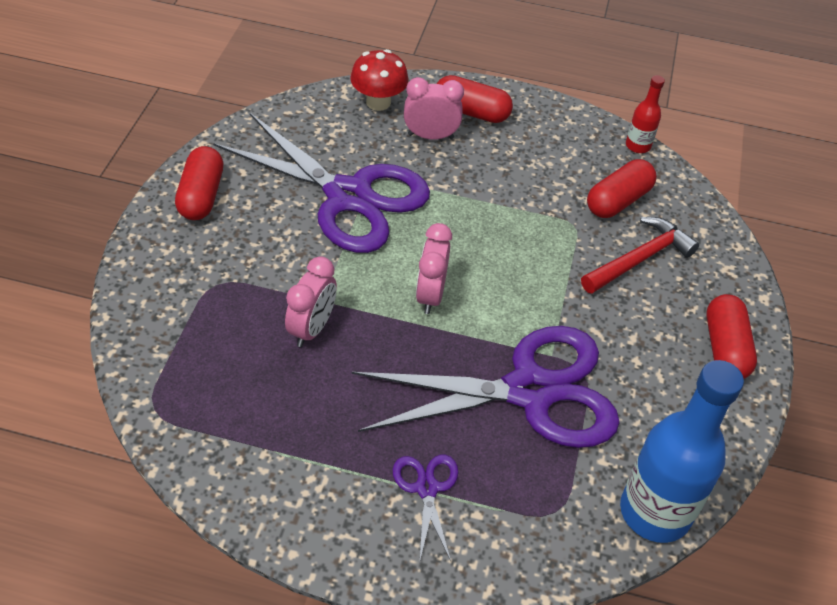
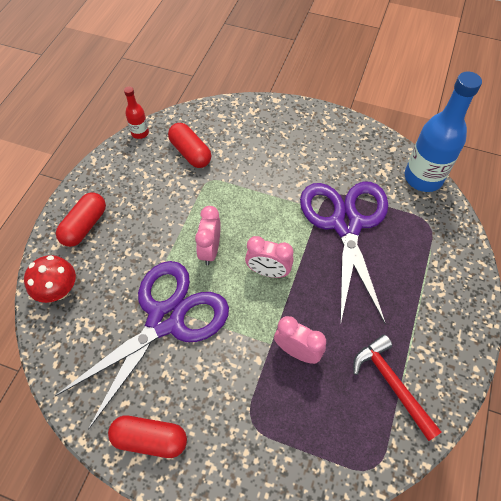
camera: 80 degrees left, 10 degrees up
(427, 488) = (421, 288): purple scissors -> none
(430, 136) = (107, 256): pink clock -> pink clock (210, 250)
(639, 259) = (242, 151): red hammer -> red hammer (391, 384)
(725, 348) = (312, 125): red capsule -> none

